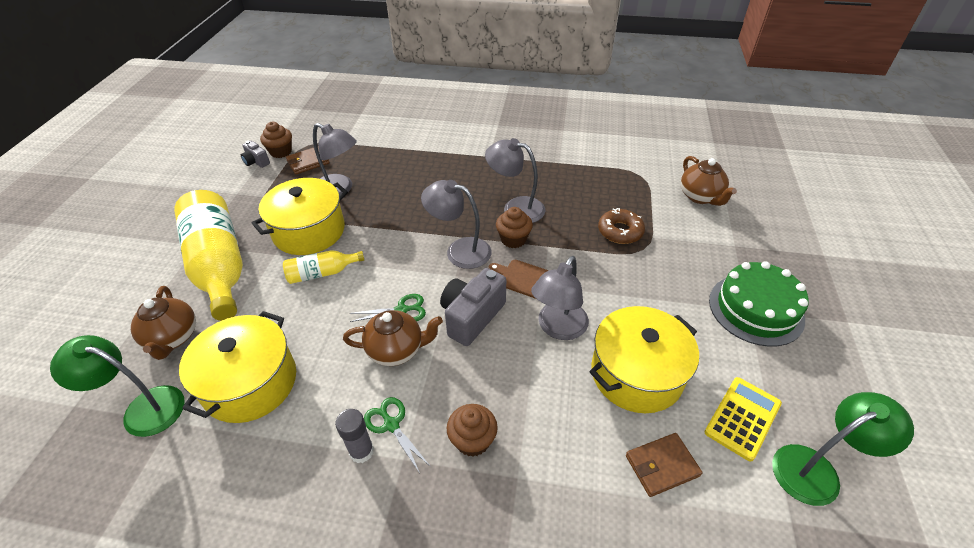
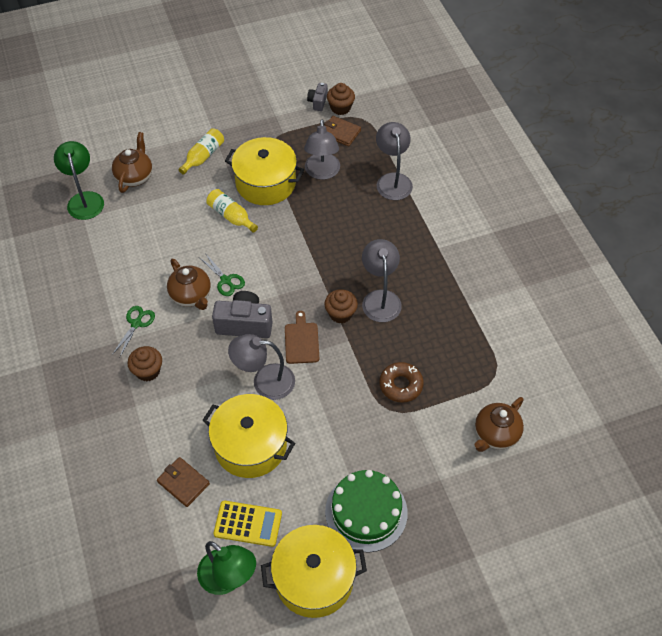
camera: 60 degrees right, 10 degrees up
(173, 338) = (135, 177): brown teapot -> brown teapot turned 150 degrees clockwise
(219, 265) = (203, 156): yellow bottle -> yellow bottle, size x0.48
(250, 383) = (126, 236): yellow pot -> yellow pot (314, 579)
(361, 451) = (112, 318): grey glue stick -> none
(459, 250) = (305, 284): grey lamp -> grey lamp (392, 180)

